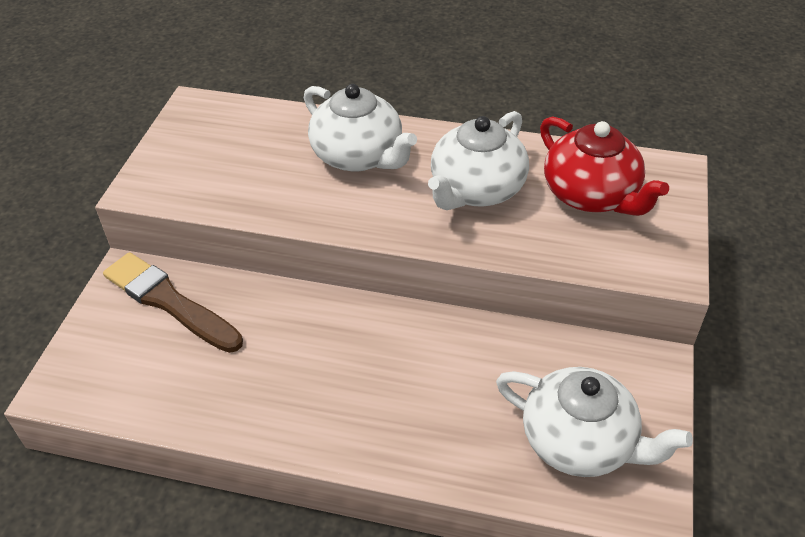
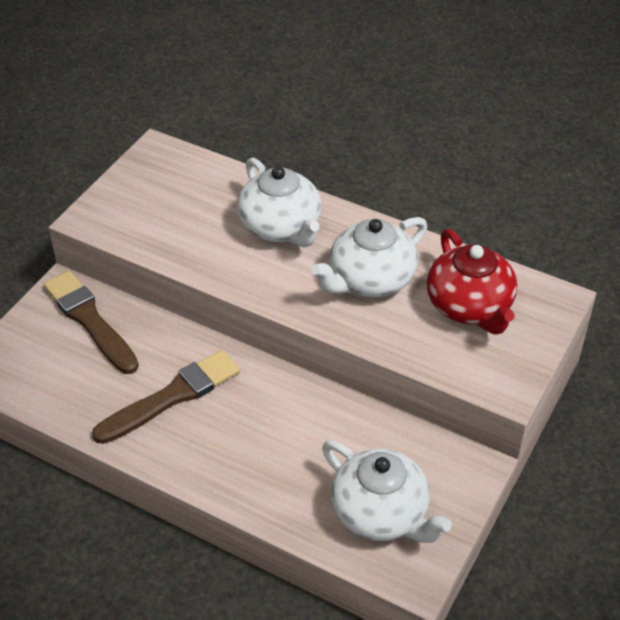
camera: 15 degrees right, 0 degrees up
(293, 366) = (171, 397): none -> brown brush

